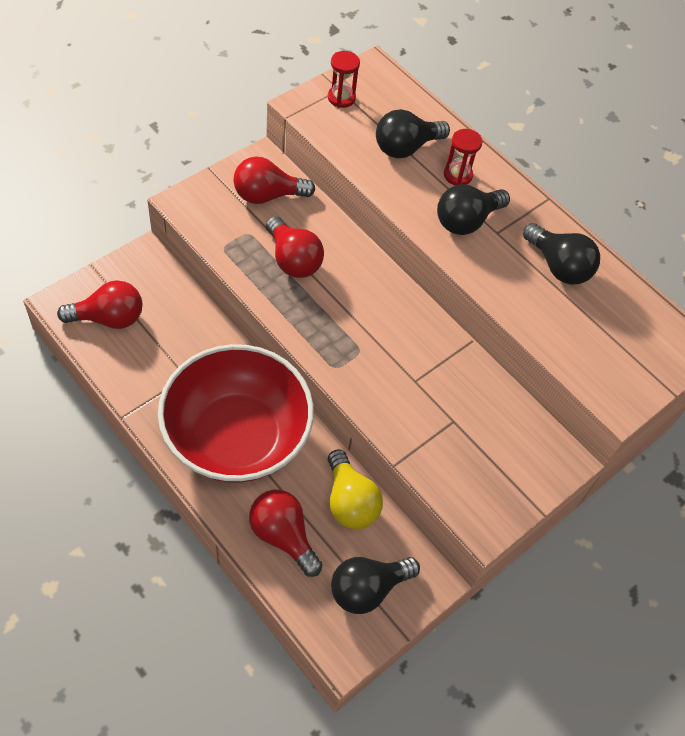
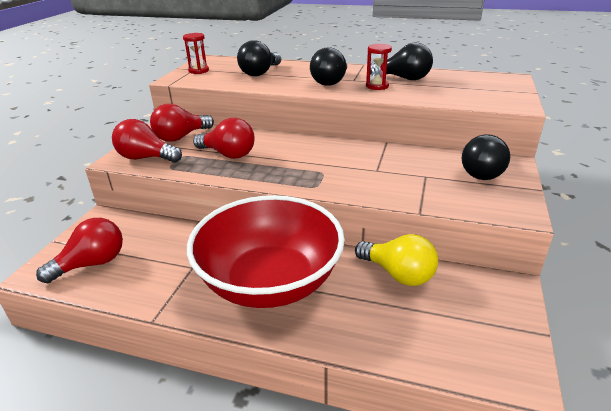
camera: 25 degrees left, 25 degrees down
(283, 536) = (375, 324): red light bulb -> red light bulb (146, 158)
(367, 589) = (478, 320): black light bulb -> black light bulb (483, 172)
(457, 175) = (303, 72): red hourglass -> red hourglass (377, 86)

